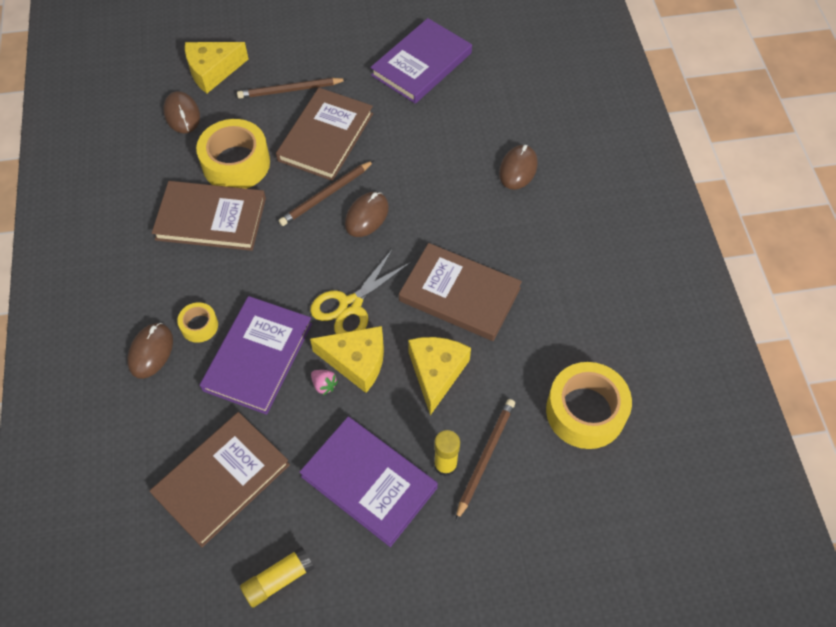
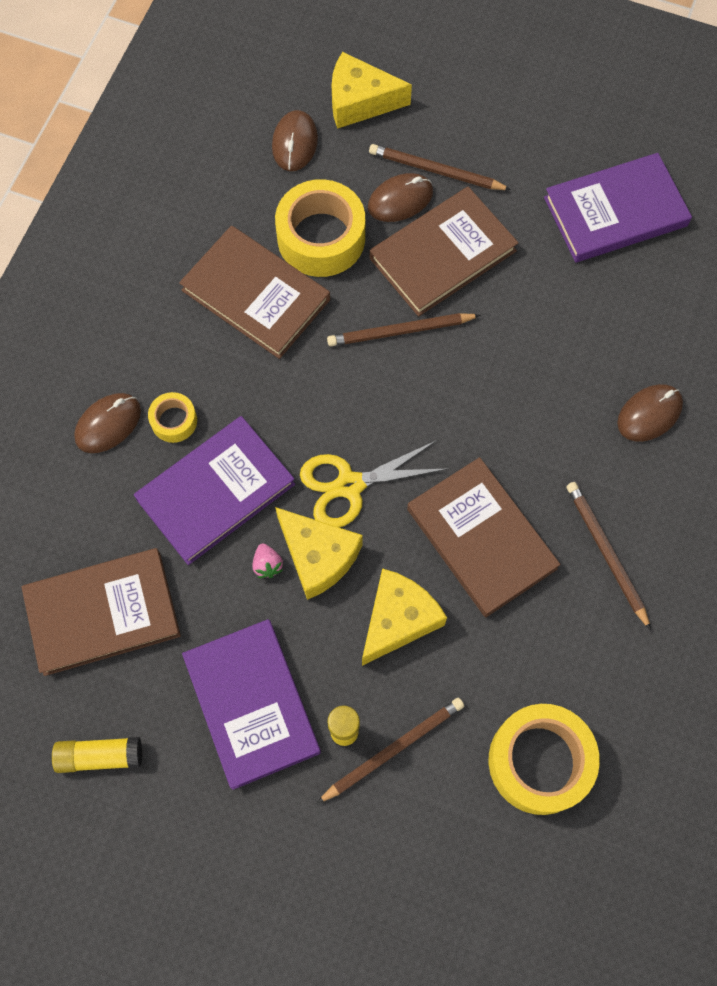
camera: 30 degrees right, 10 degrees up
(366, 216) = (432, 382): brown mouse -> brown mouse (400, 200)
(544, 263) = (606, 553): none -> brown pencil

